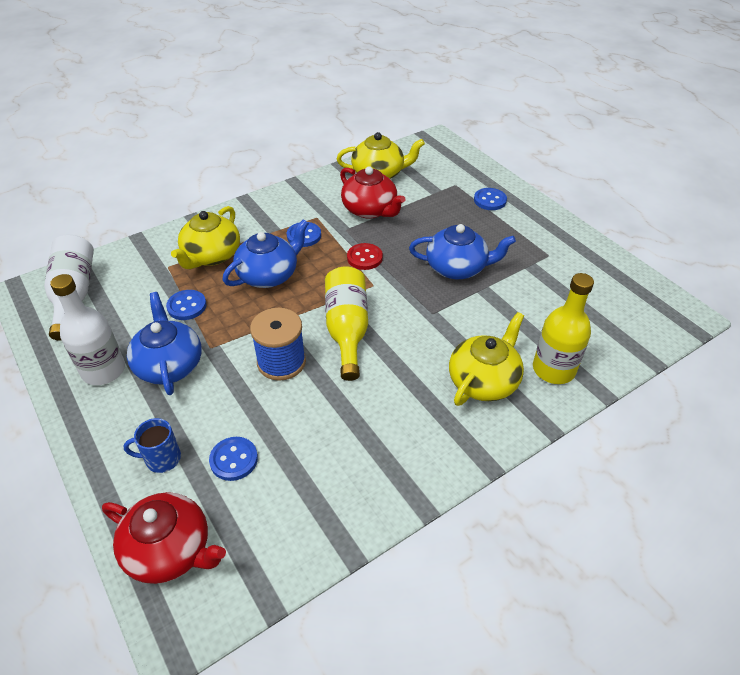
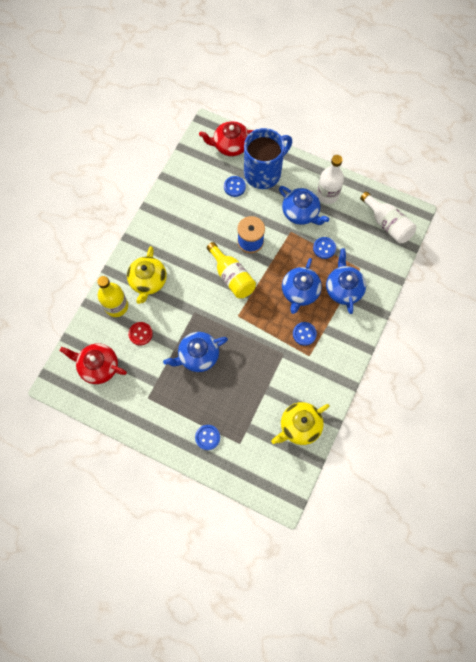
camera: 150 degrees right, 25 degrees up
(162, 459) = (263, 172): blue mug -> blue mug, size x2.33
(211, 256) = (343, 288): yellow teapot -> blue teapot
(364, 258) = (256, 335): red button -> red button (140, 334)
(370, 210) = (280, 381): red teapot -> red teapot (98, 366)

